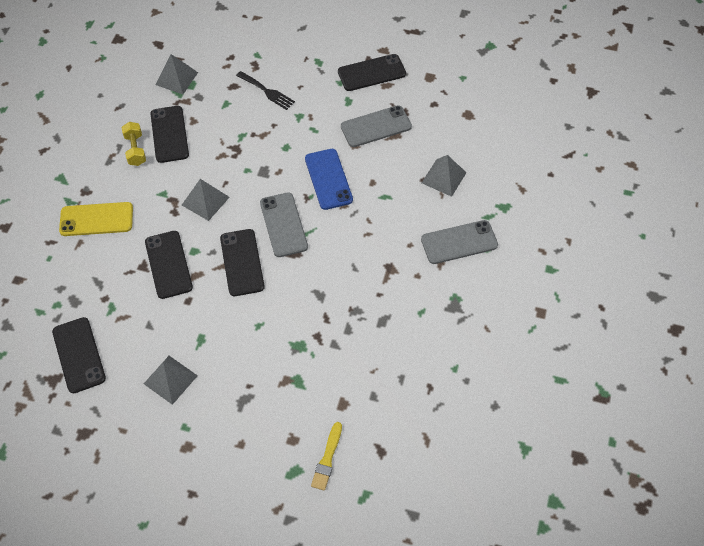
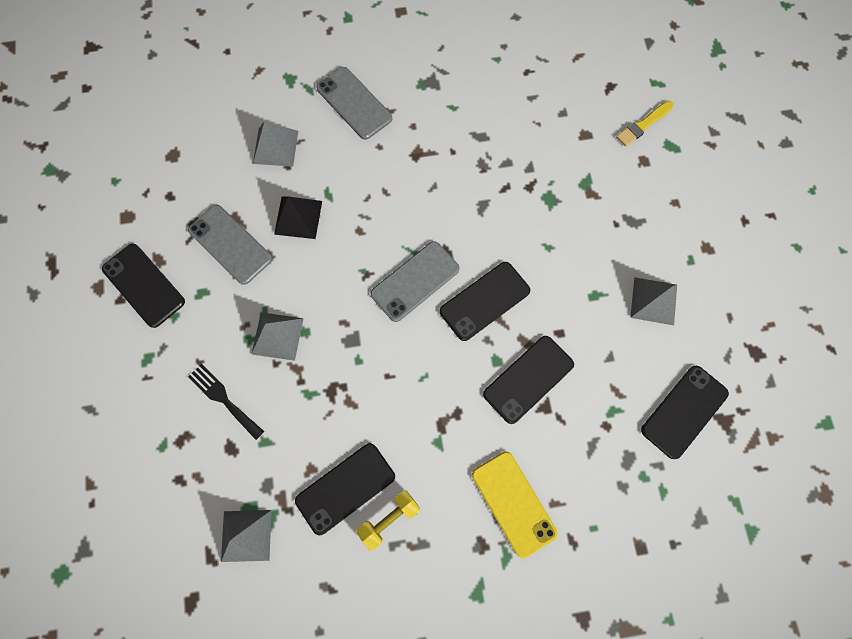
camera: 115 degrees left, 15 degrees up
(205, 201) = (424, 385): grey pyramid -> grey pyramid (277, 336)
(267, 91) = (223, 399): black fork -> black fork turned 60 degrees counterclockwise
(327, 458) = (643, 125): yellow brush -> yellow brush turned 150 degrees clockwise
(328, 179) = (330, 263): blue phone -> none
(375, 172) = (298, 217): none -> black pyramid

